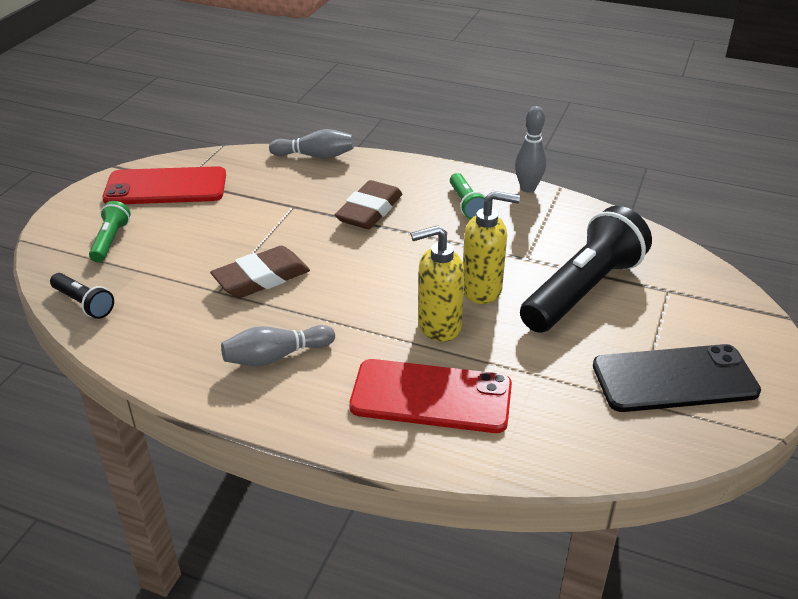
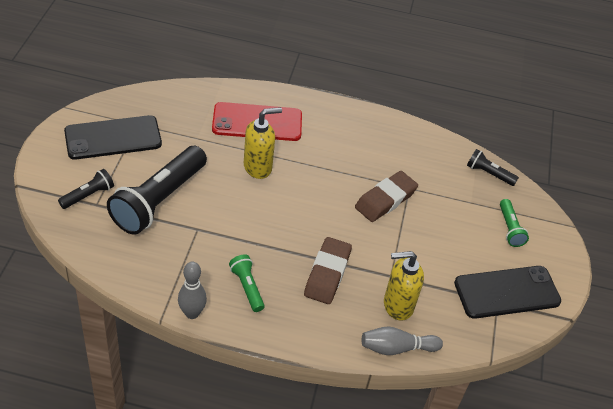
camera: 165 degrees right, 10 degrees up
(166, 187) = (507, 292): red phone -> black phone
(276, 356) = (352, 142): grey bowling pin -> none
(482, 290) = (230, 197): yellow soap dispenser -> yellow soap dispenser (397, 305)
(683, 300) = (88, 195): none -> black flashlight

